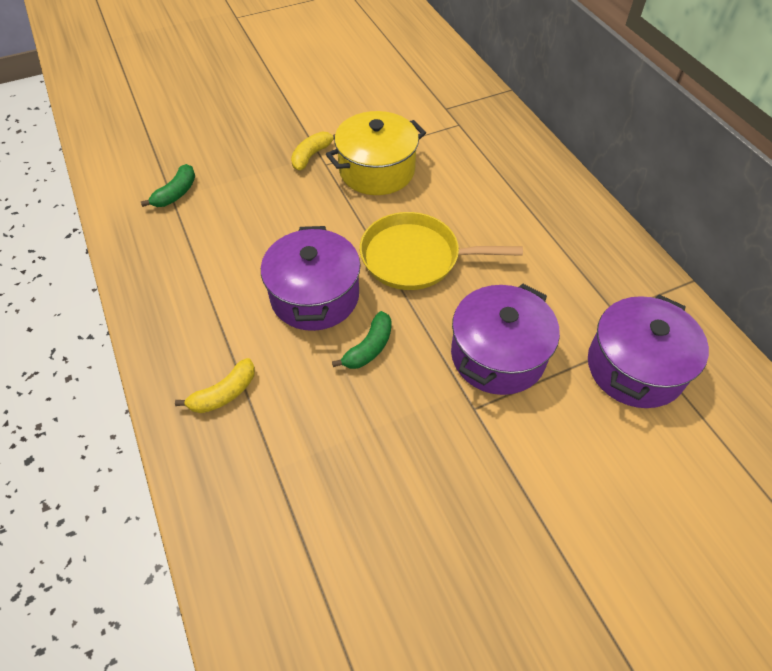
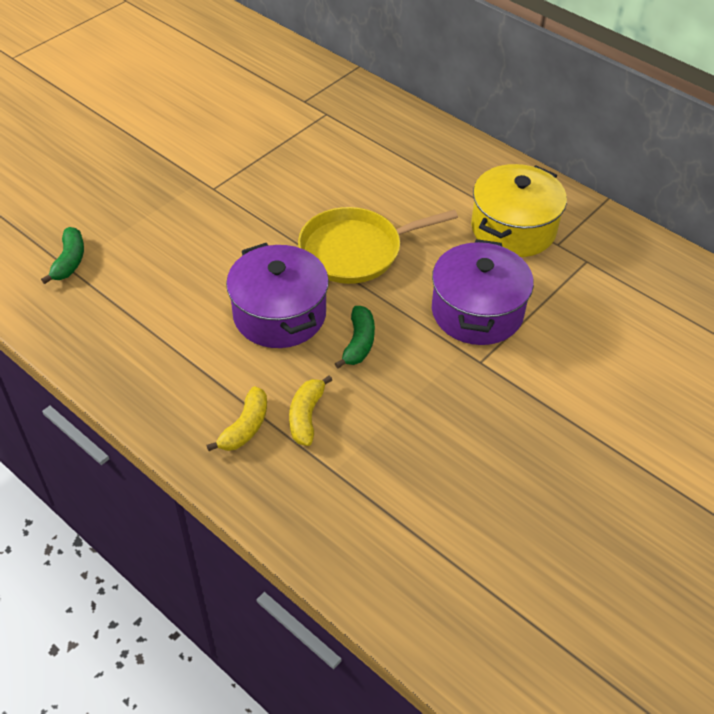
camera: 25 degrees left, 5 degrees down
(311, 156) = (193, 184): yellow banana -> yellow banana (306, 416)
(377, 170) = (270, 180): yellow pot -> yellow pot (513, 229)
(635, 367) = (595, 284): purple pot -> none

